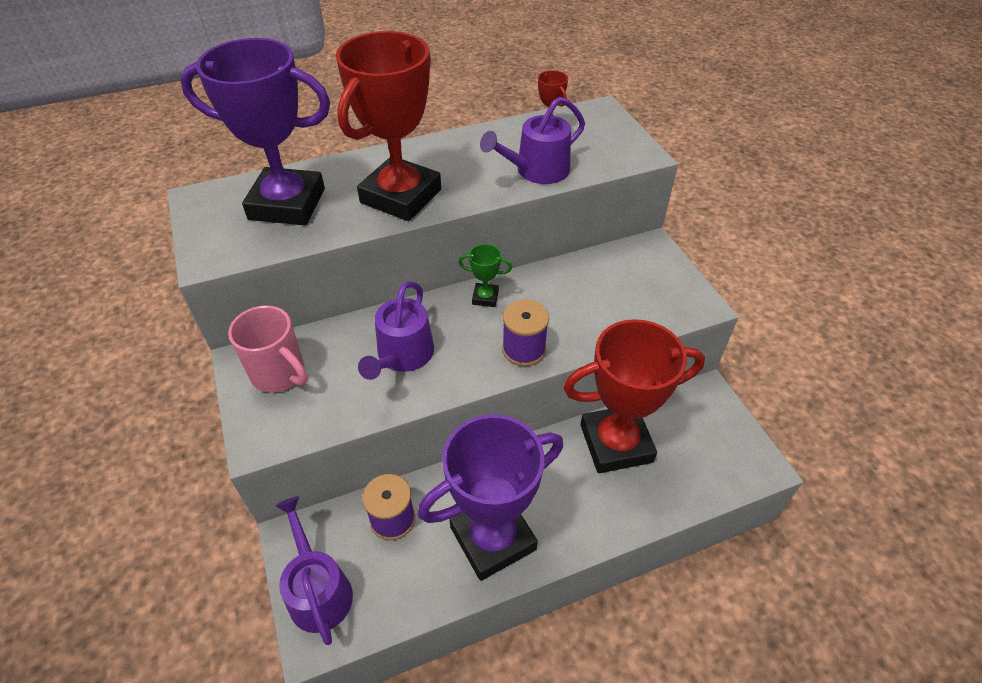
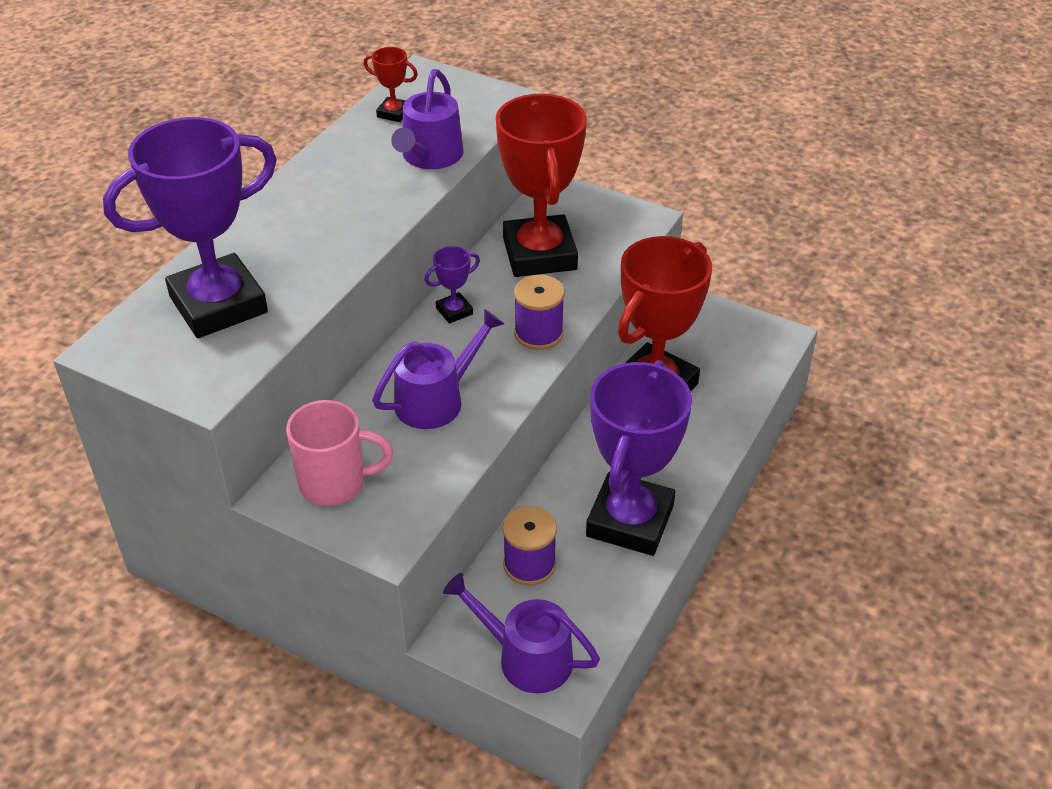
camera: 40 degrees left, 5 degrees down
(401, 196) = (328, 240): red trophy -> red trophy (539, 254)
(402, 355) = (436, 400): purple watering can -> purple watering can turned 105 degrees counterclockwise
(485, 297) = (454, 311): green trophy -> purple trophy

